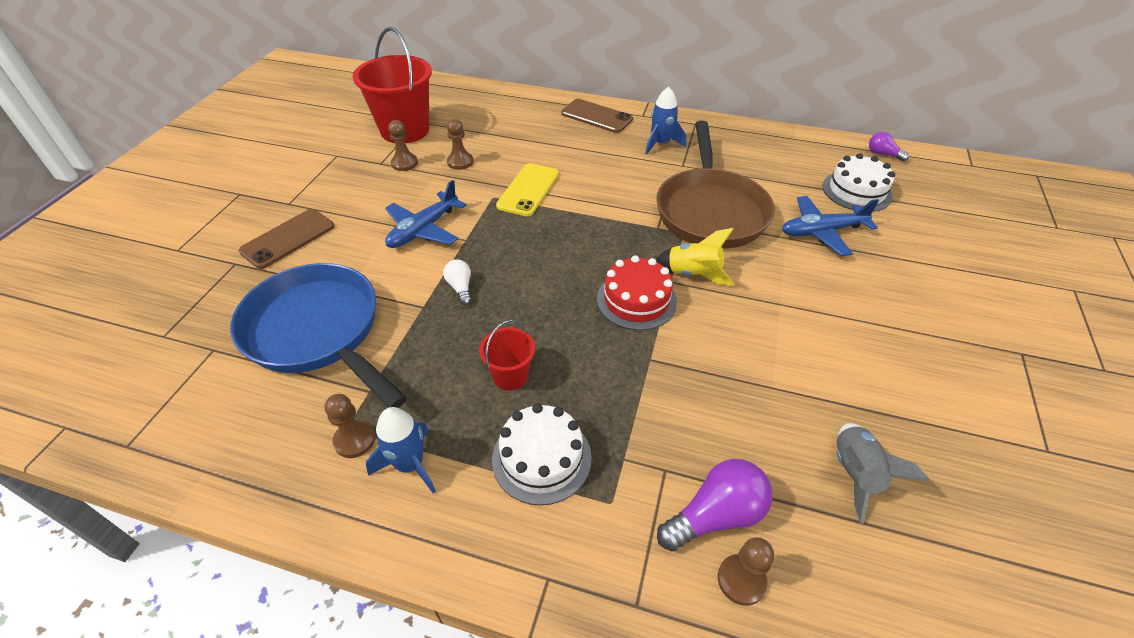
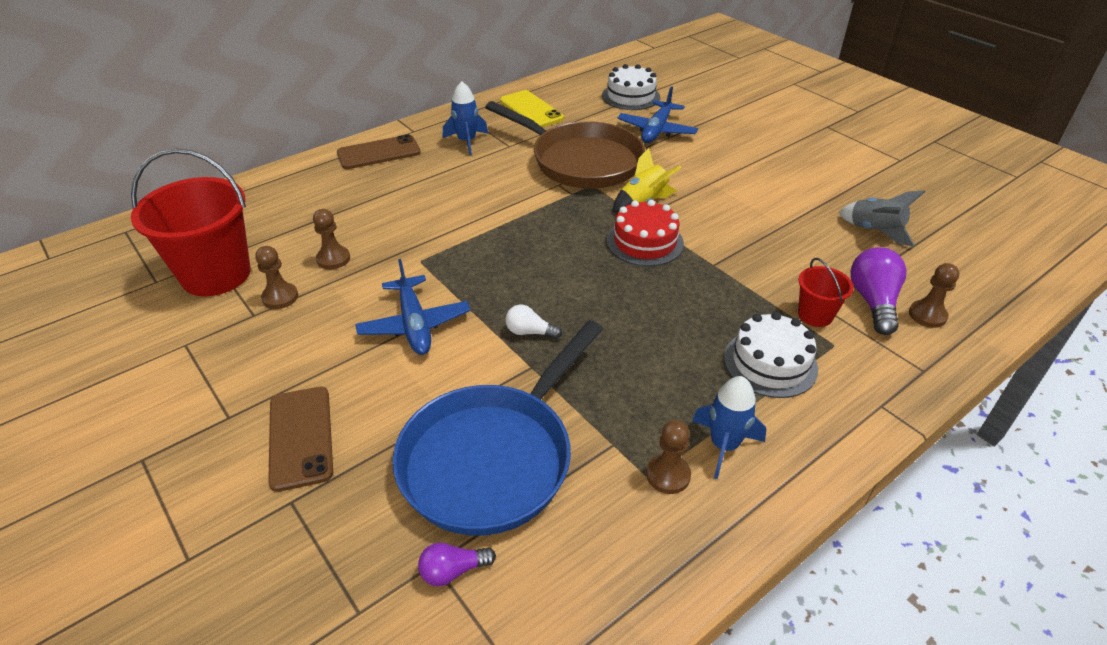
camera: 55 degrees left, 5 degrees down
(318, 332) = (493, 458): blue pan -> blue pan turned 45 degrees counterclockwise
(510, 376) = (669, 345): red bucket -> red bucket (815, 315)
(528, 190) = (436, 236): yellow phone -> yellow phone (531, 110)
(883, 154) = (604, 67): purple light bulb -> purple light bulb (453, 571)

